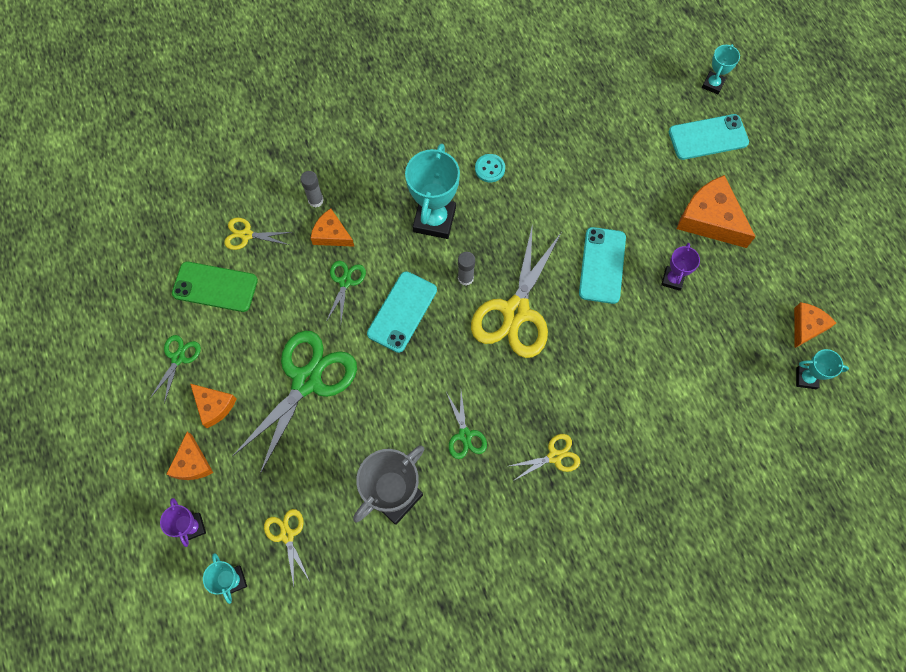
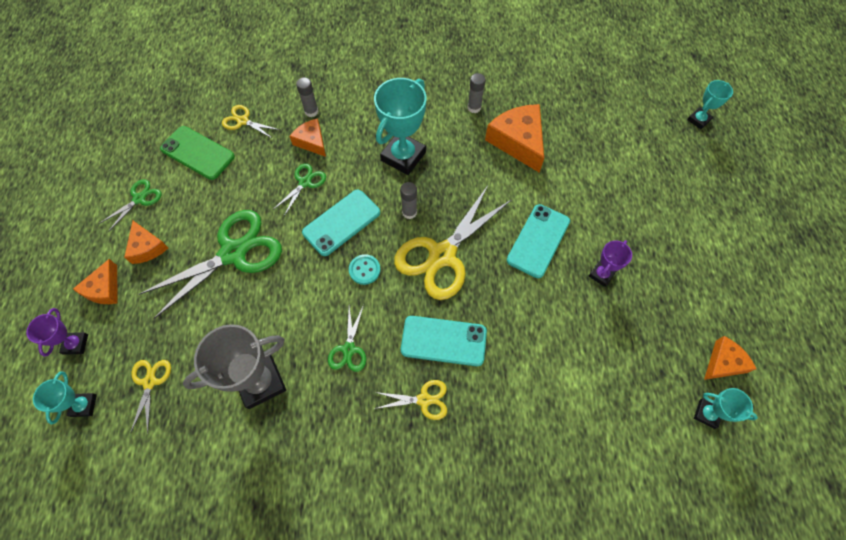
camera: 20 degrees right, 5 degrees down
(485, 141) = (474, 107): none -> grey glue stick
(490, 169) = (469, 130): turquoise button -> turquoise button (364, 270)
(708, 137) = (679, 162): turquoise phone -> turquoise phone (443, 341)
(710, 219) = (657, 232): orange cheese -> orange cheese (518, 141)

